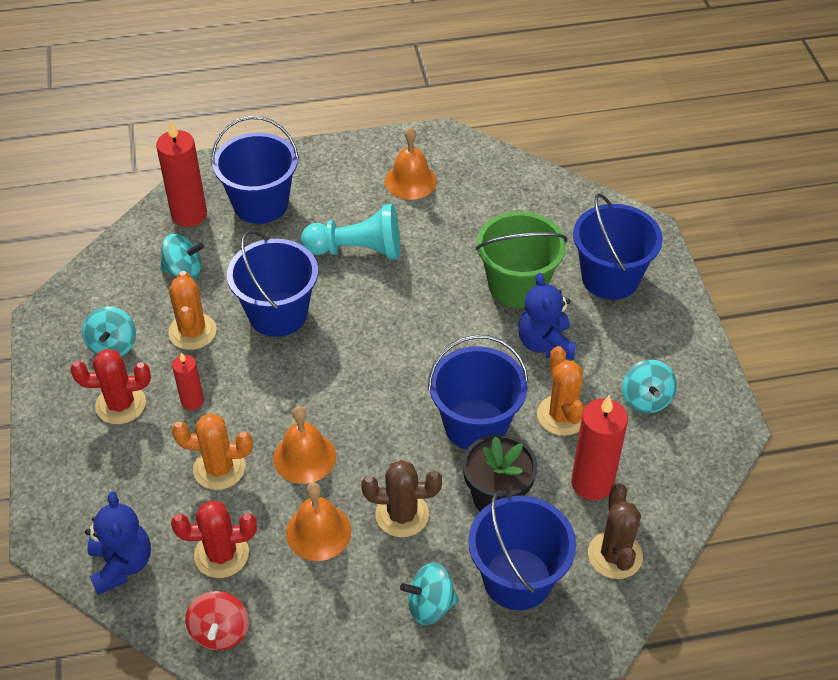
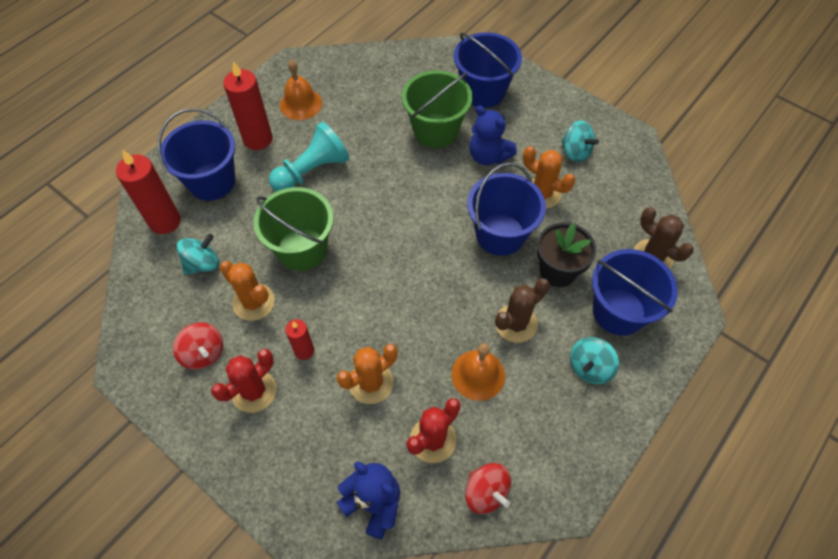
camera: 40 degrees left, 10 degrees up
(113, 345) = (203, 353): turquoise spinning top -> red spinning top
(278, 314) = (302, 249): blue bucket -> green bucket
(304, 457) = (419, 332): orange bell -> none
(592, 483) = (598, 222): red candle -> red candle (258, 139)

